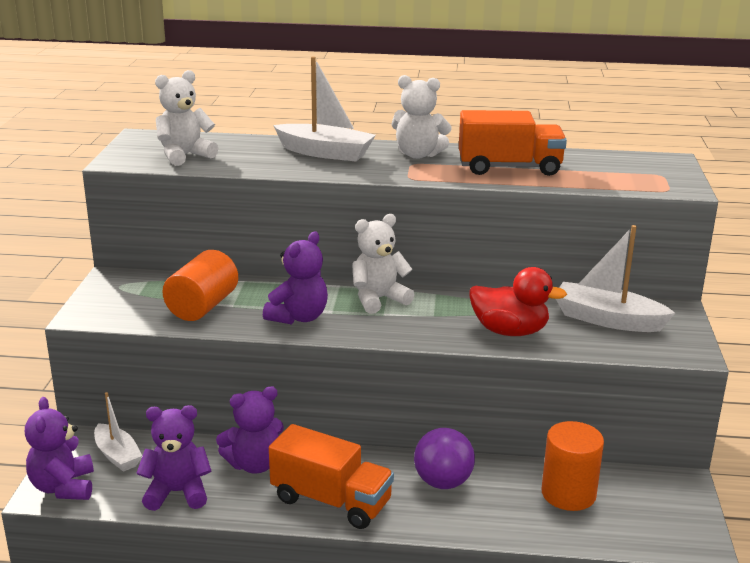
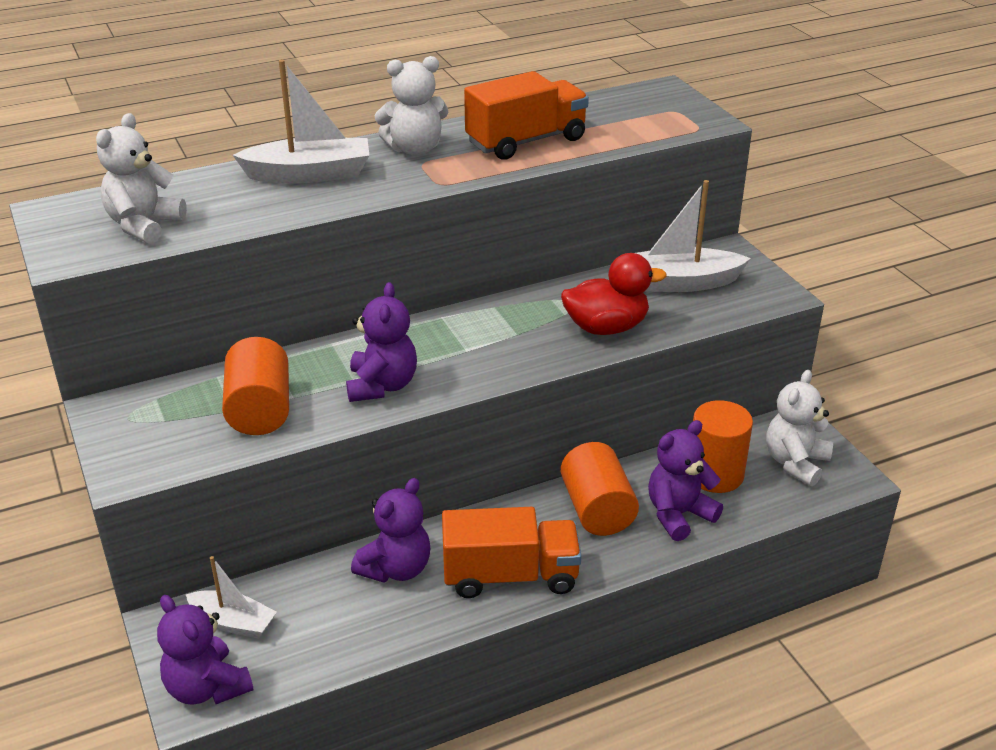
camera: 30 degrees left, 10 degrees up
(177, 492) = (343, 636): purple teddy bear -> purple teddy bear (678, 514)
(378, 299) = (444, 334): white teddy bear -> white teddy bear (795, 463)
(443, 482) = (597, 510): purple ball -> orange cylinder

